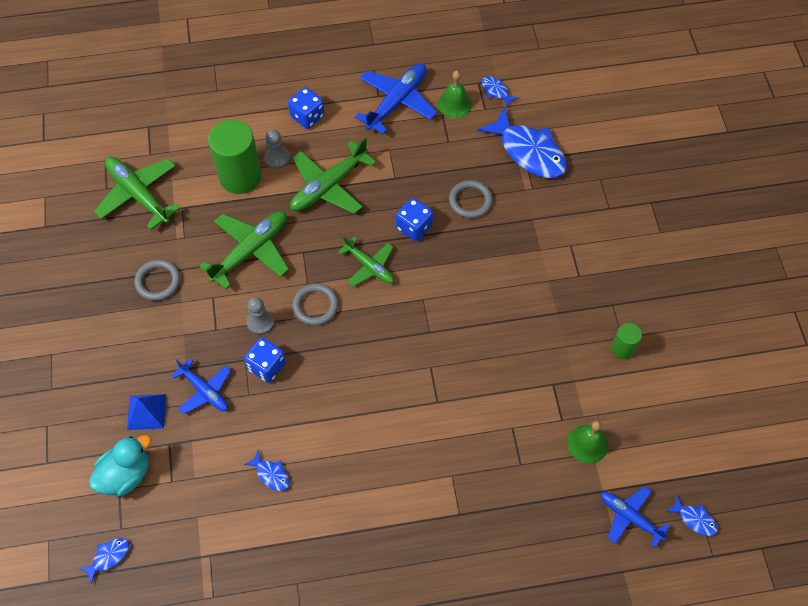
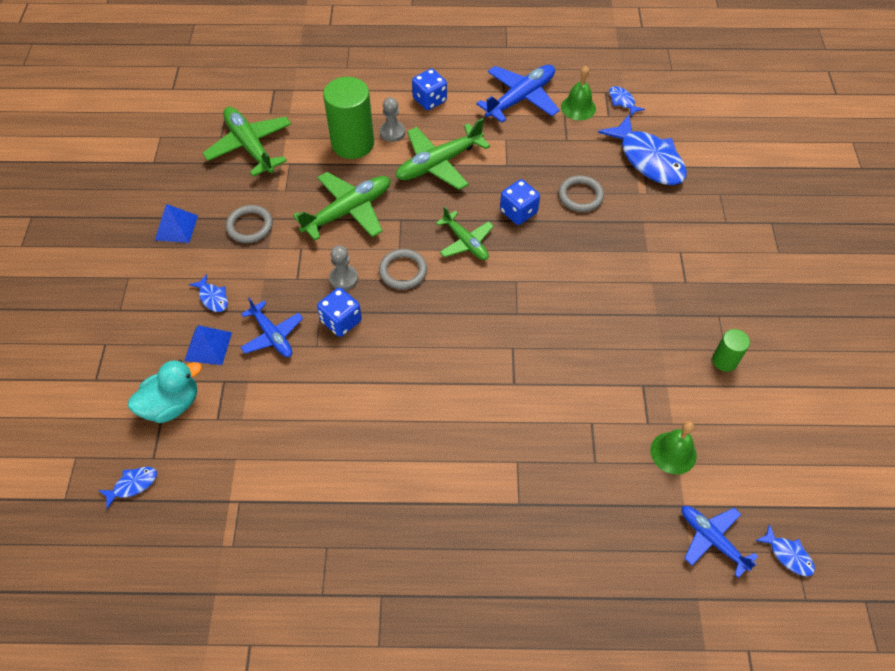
camera: 10 degrees right, 5 degrees down
(85, 294) = (176, 227): none -> blue pyramid
(271, 474) = (322, 428): blue fish -> blue fish (213, 298)

